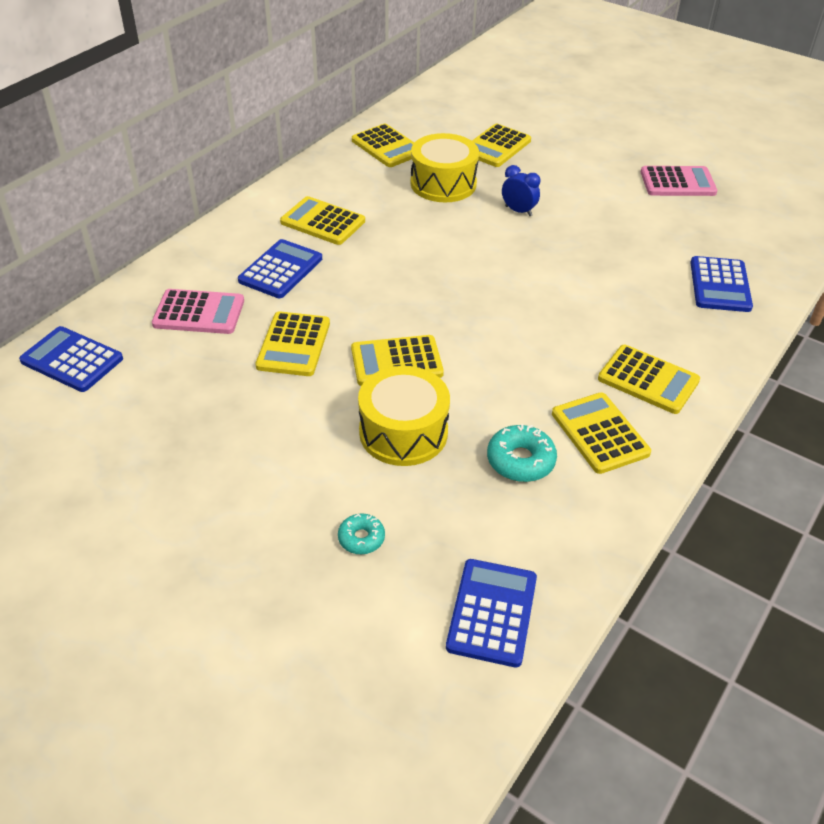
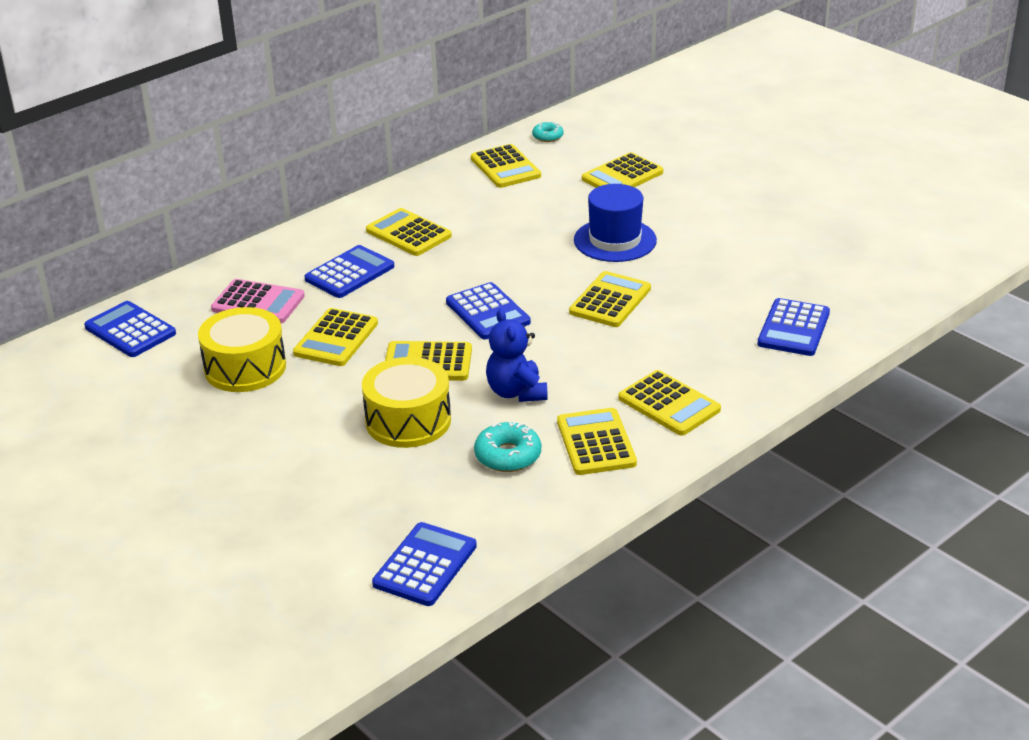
camera: 15 degrees right, 10 degrees down
(361, 538) = (334, 497): turquoise donut -> turquoise donut (547, 136)
(433, 299) = (488, 312): none -> blue calculator
(443, 184) = (548, 208): yellow drum -> yellow drum (245, 368)
(498, 385) = (516, 392): none -> blue teddy bear
(518, 211) = (615, 240): blue clock -> blue hat
(542, 274) = (610, 300): none -> yellow calculator
(677, 182) = (804, 227): pink calculator -> none

